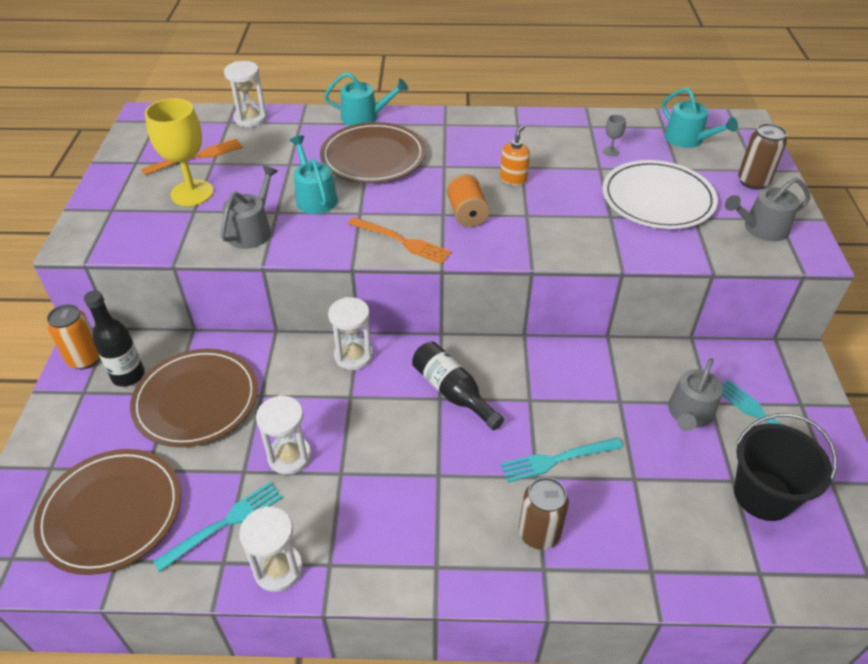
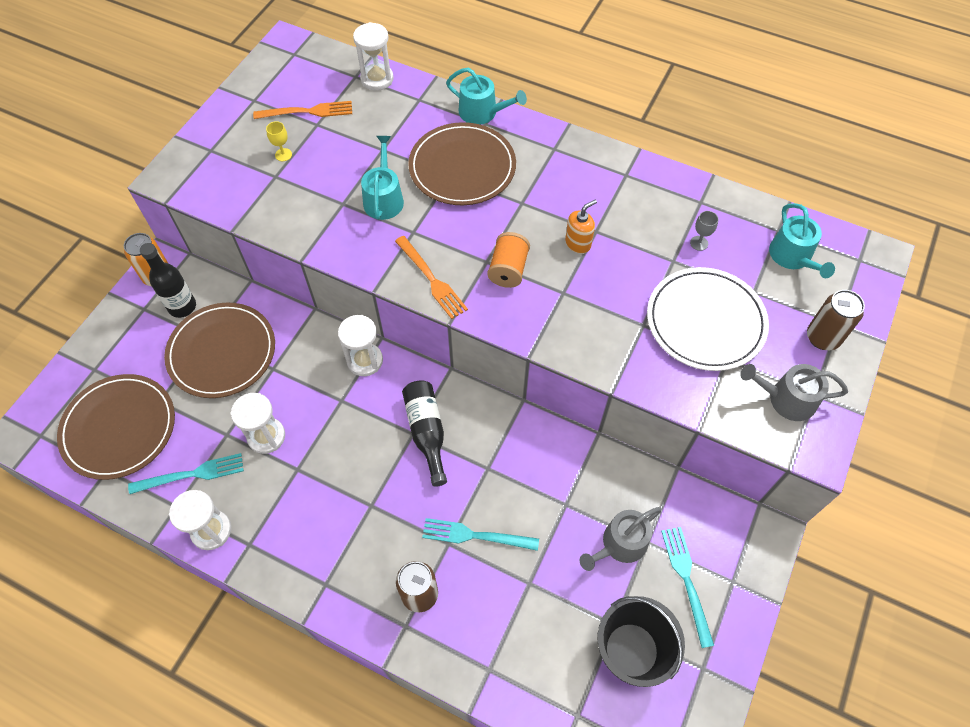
camera: 25 degrees right, 15 degrees up
(192, 193) = (283, 155): yellow goblet -> yellow goblet, size x0.42
(252, 230) = (312, 217): grey watering can -> none

